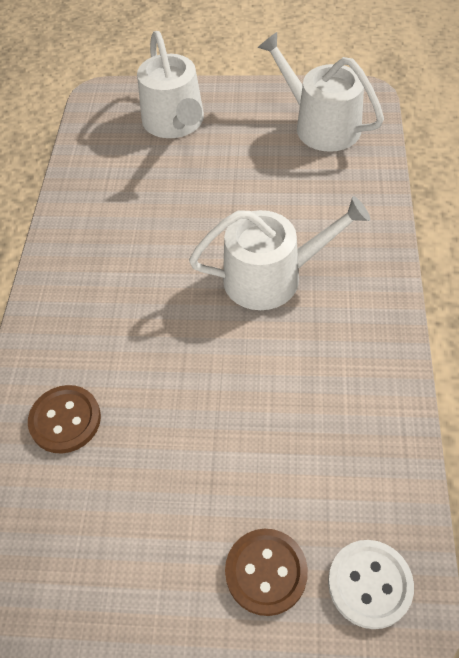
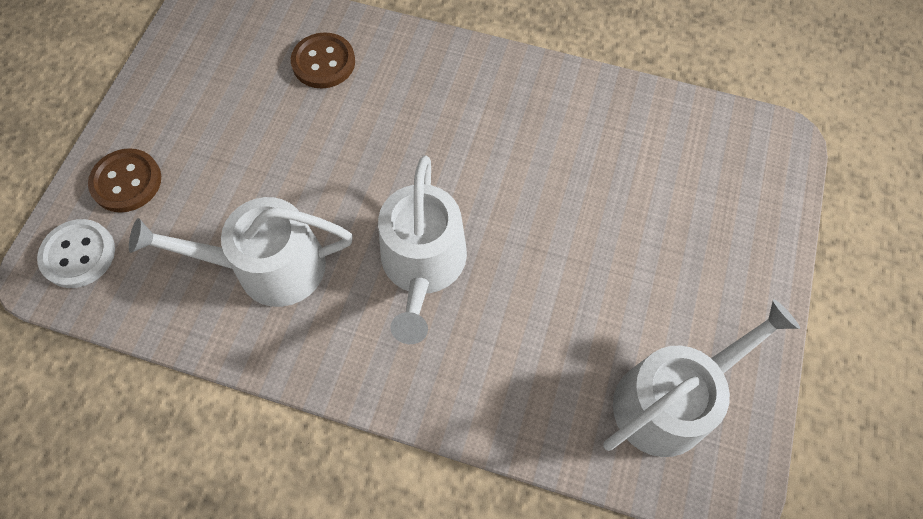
camera: 100 degrees right, 10 degrees up
(175, 123) = (710, 217): white watering can -> white watering can (268, 267)

